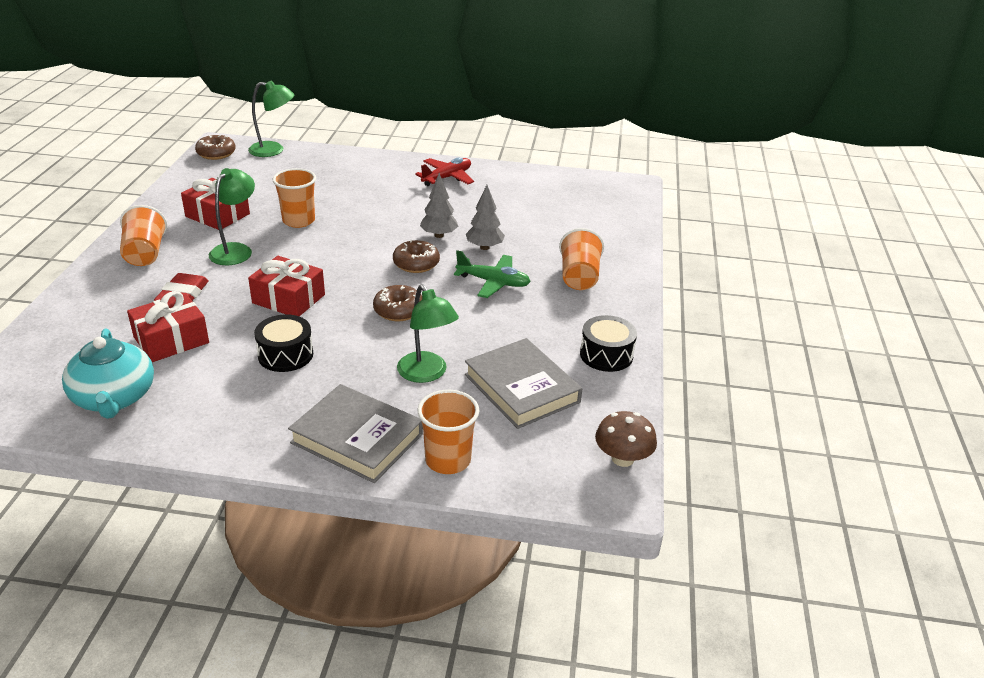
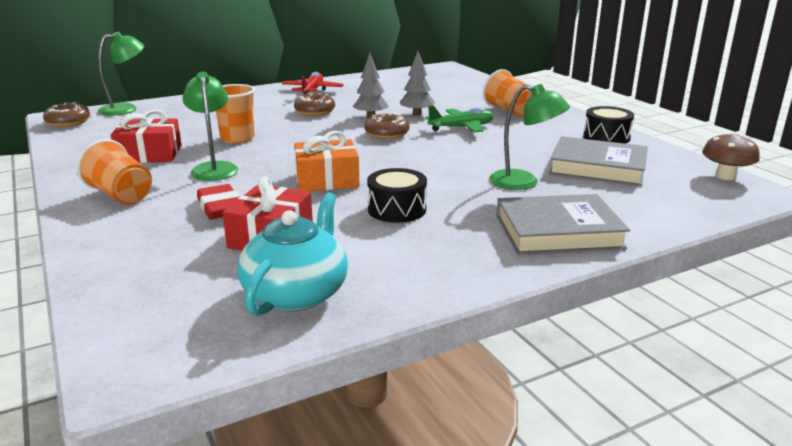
camera: 35 degrees left, 10 degrees down
(114, 398) = (296, 293): turquoise teapot -> turquoise teapot turned 105 degrees counterclockwise
(288, 299) = (327, 180): red gift -> orange gift
(398, 310) = (429, 159): brown donut -> brown donut (315, 112)
(448, 460) = (640, 217): orange cup -> none

